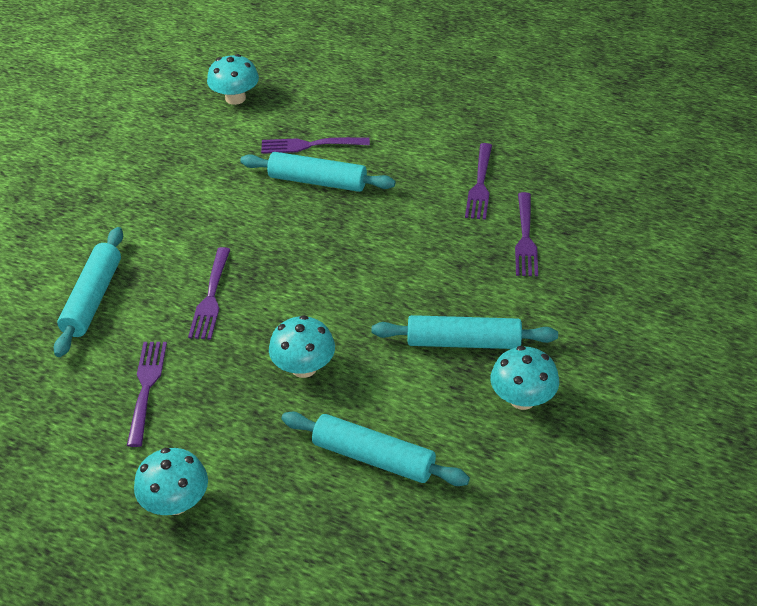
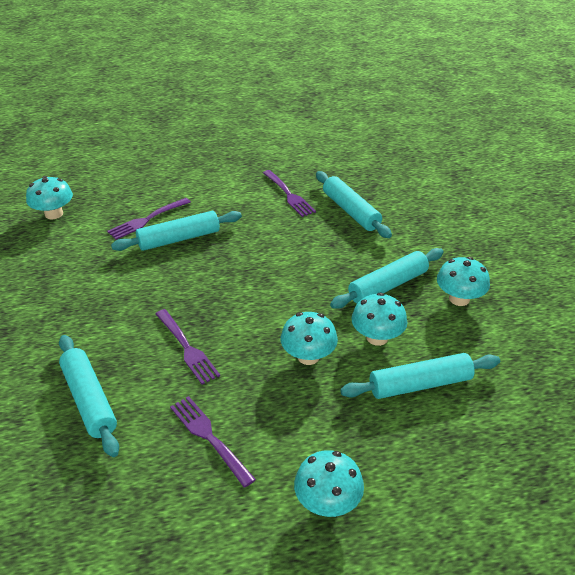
camera: 40 degrees left, 5 degrees down
(388, 388) = (377, 337): none -> turquoise mushroom
(525, 237) = (350, 211): purple fork -> turquoise rolling pin

